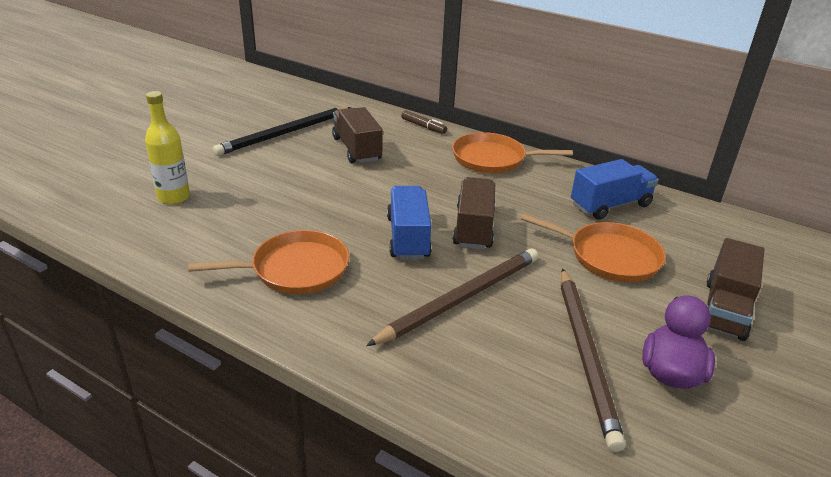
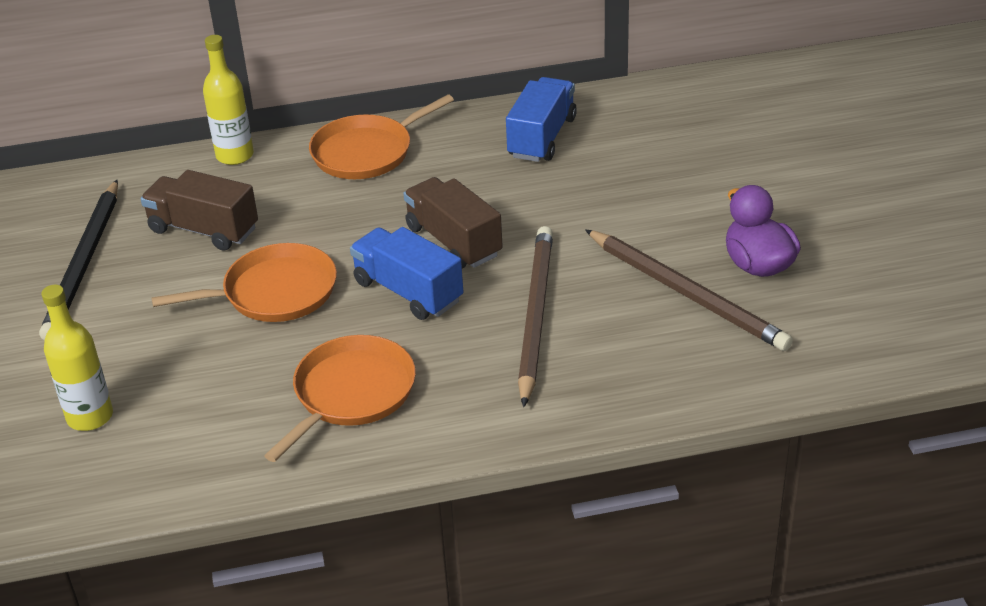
camera: 40 degrees left, 5 degrees up
(423, 126) = (235, 155): brown marker -> yellow bottle
(609, 256) = (602, 192): orange pan -> orange pan (274, 292)
(725, 309) = (738, 184): brown truck -> none

